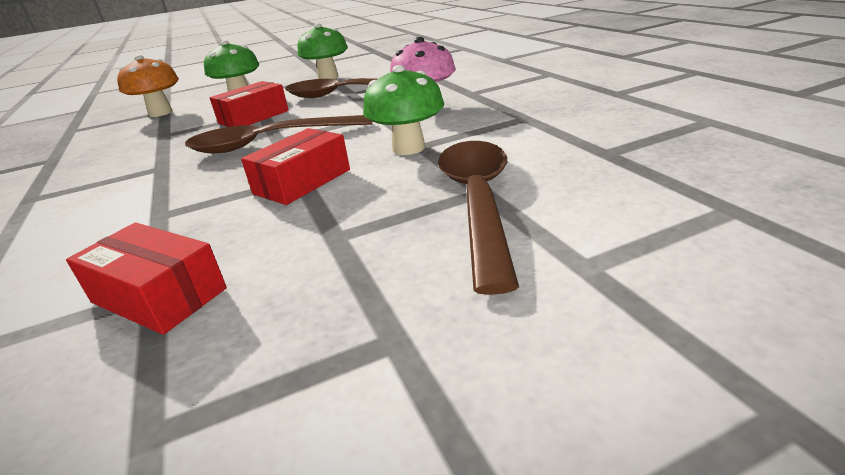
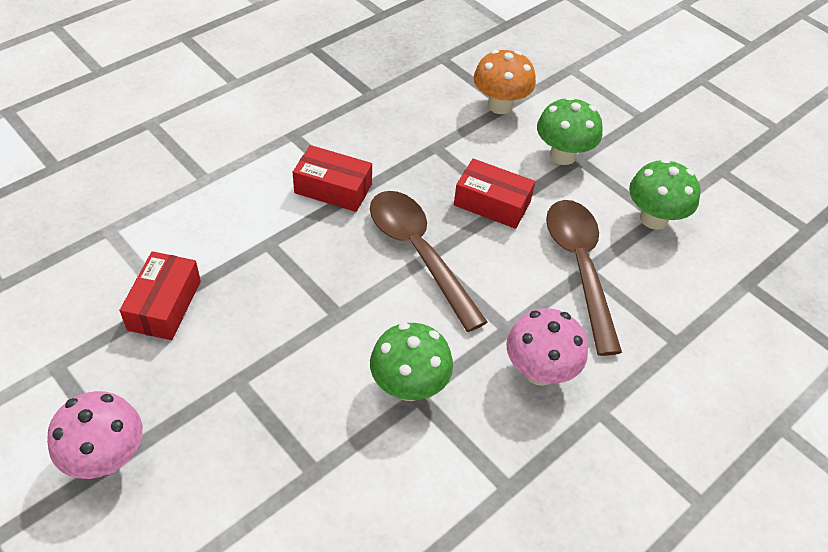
camera: 65 degrees right, 20 degrees up
(302, 181) = (329, 320): red box -> red box (333, 188)
(391, 355) = (107, 458): none -> pink mushroom
(478, 203) = (291, 473): brown spoon -> none

